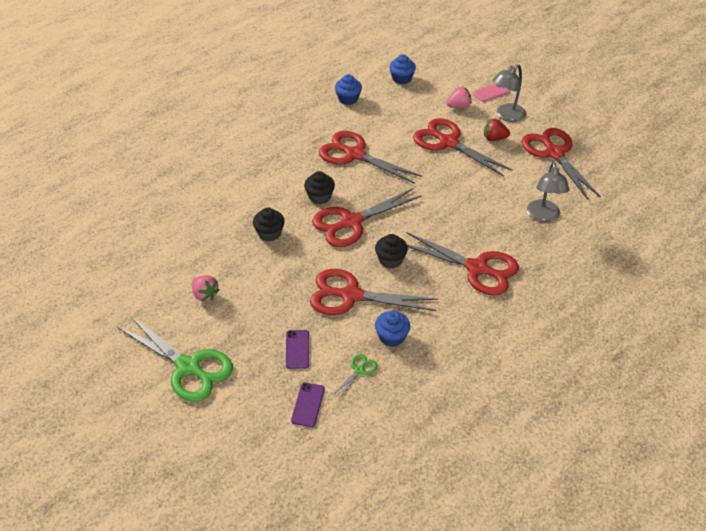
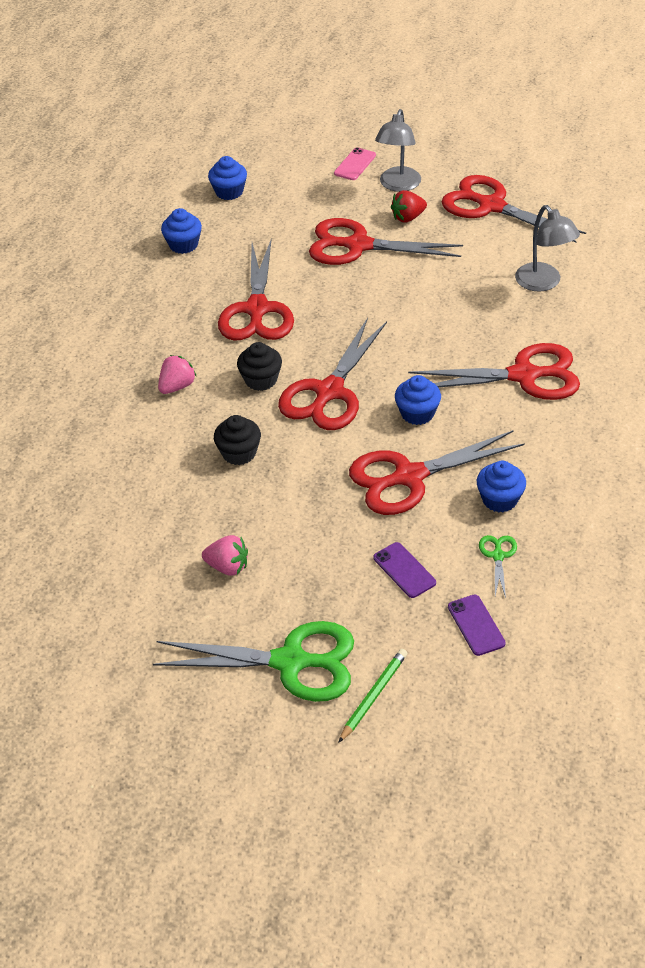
camera: 30 degrees left, 0 degrees up
(214, 412) = (374, 696): none -> green pencil
(354, 154) = (257, 309): red scissors -> red scissors turned 90 degrees counterclockwise
(390, 260) = (417, 413): black cupcake -> blue cupcake
(458, 106) = (331, 197): pink strawberry -> pink strawberry (177, 386)

